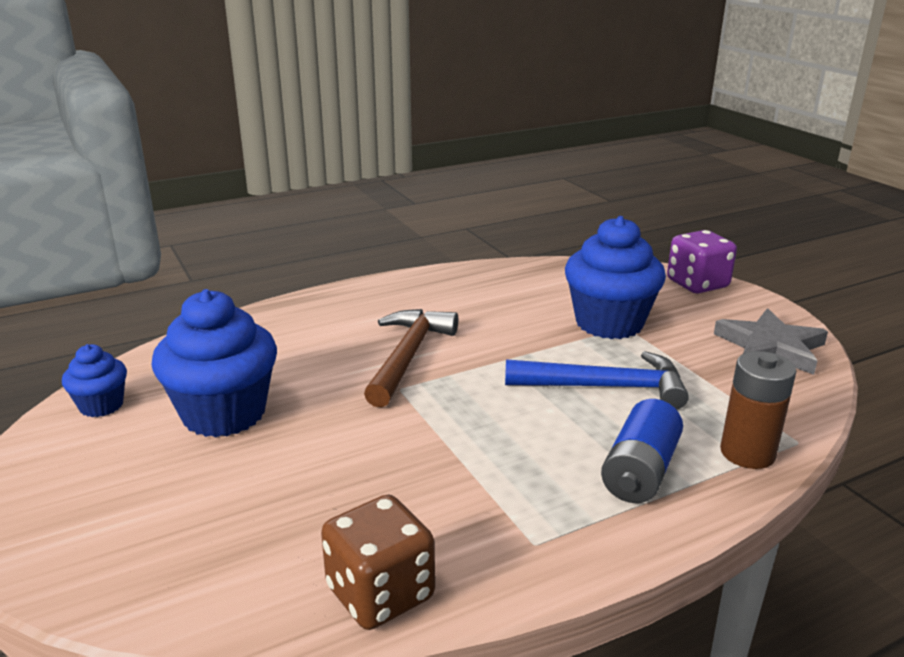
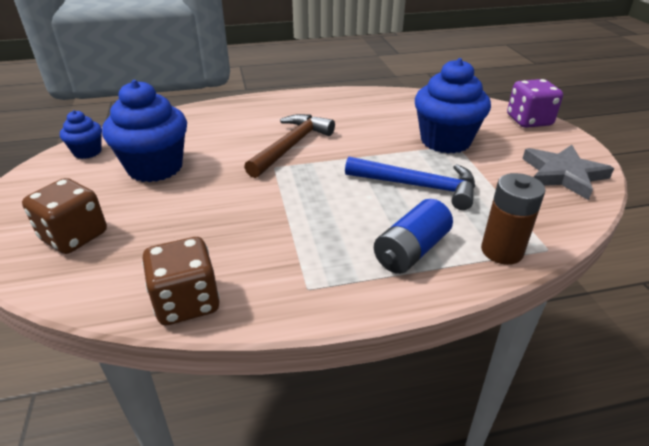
camera: 15 degrees right, 10 degrees up
(155, 533) = (74, 236): none -> brown dice

